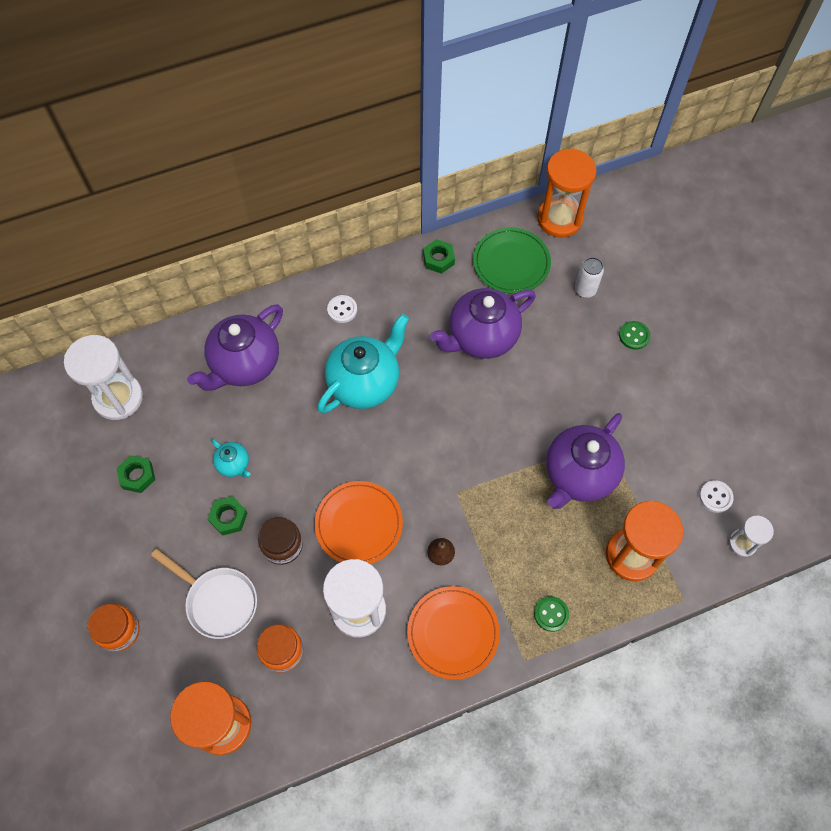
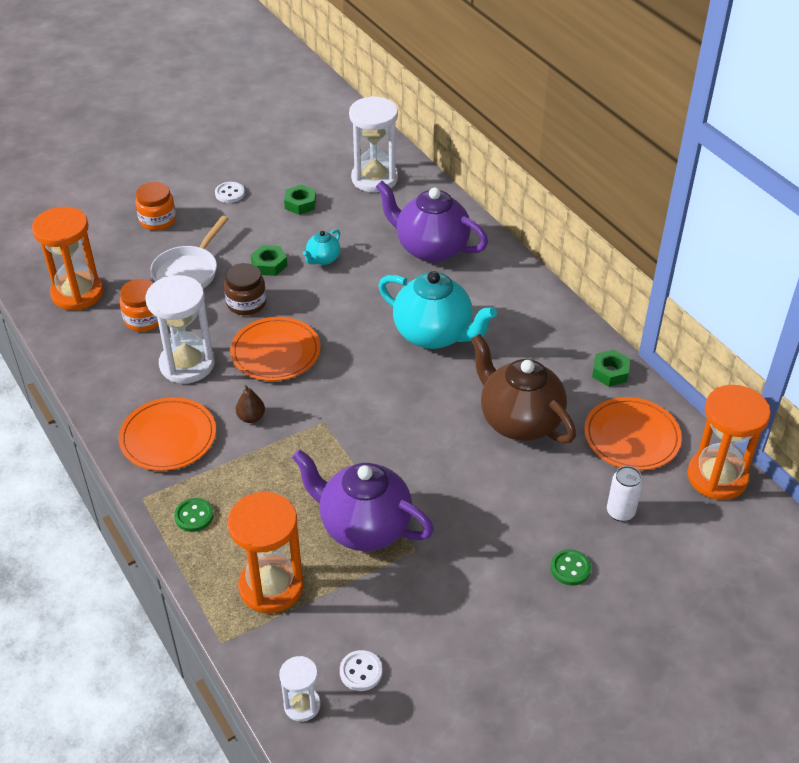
camera: 80 degrees right, 20 degrees down
(342, 310) = (516, 305): white button -> white button (230, 193)
(481, 337) = (519, 421): purple teapot -> brown teapot
(511, 263) = (631, 437): green plate -> orange plate

